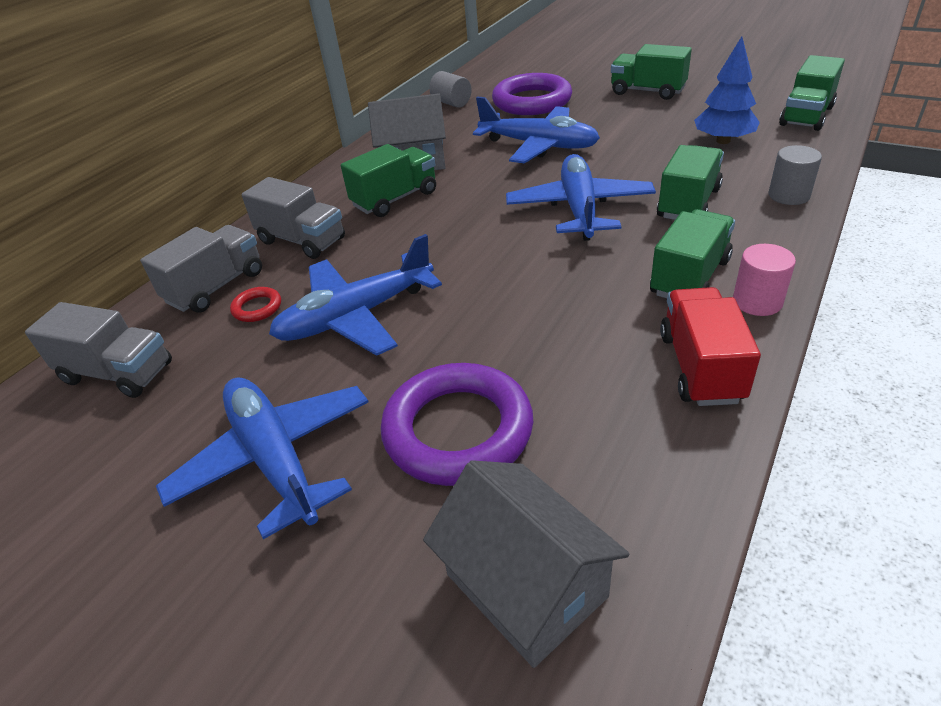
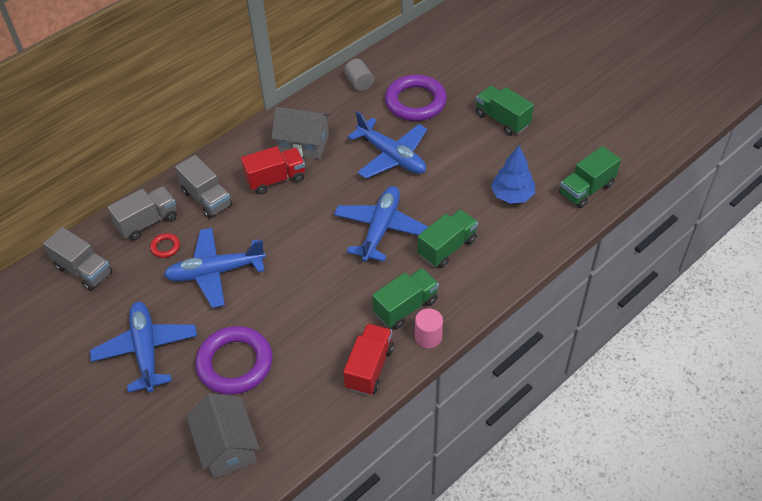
camera: 15 degrees right, 10 degrees up
(395, 199) = (276, 179): green truck -> red truck
(789, 195) = (511, 262): grey cylinder -> none

